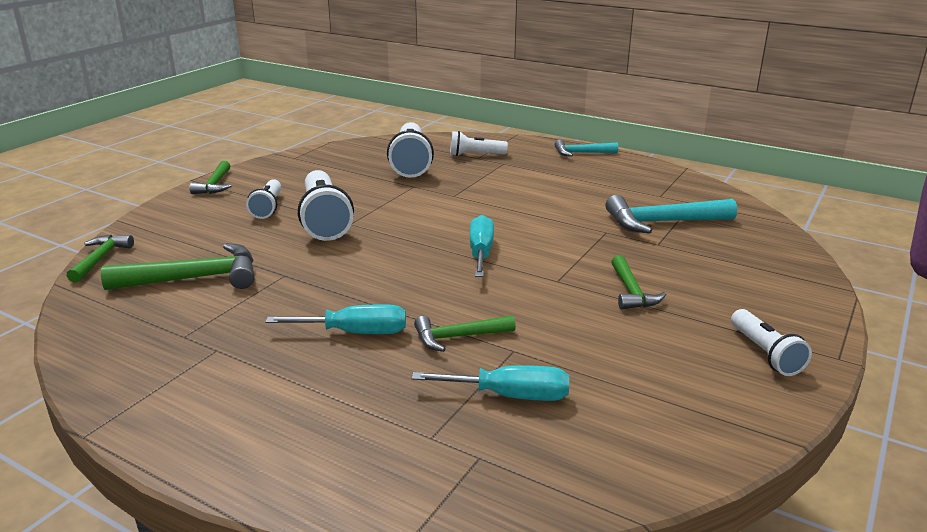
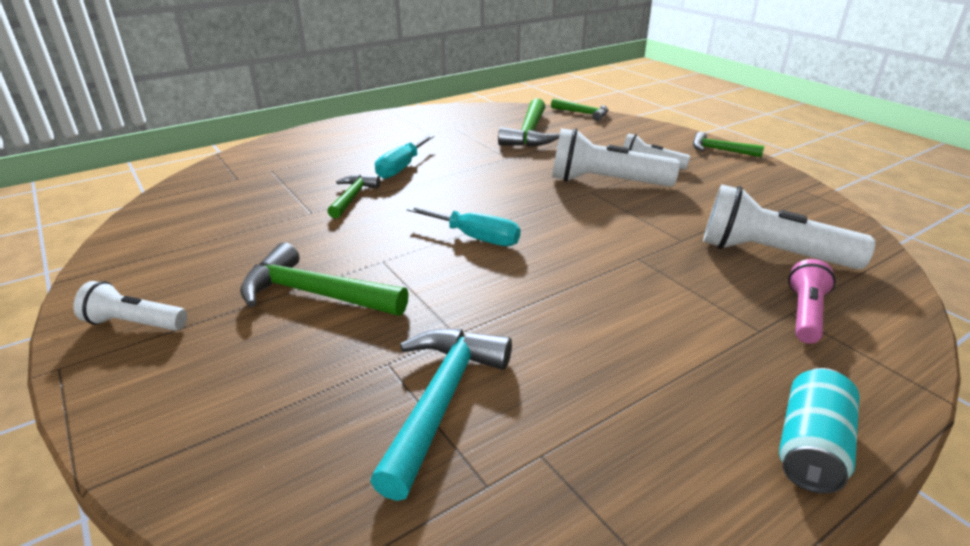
camera: 115 degrees right, 5 degrees up
(475, 155) = (805, 314): white flashlight -> pink flashlight
(510, 396) = (268, 198): turquoise screwdriver -> none
(581, 153) = (810, 447): turquoise hammer -> turquoise can
(631, 292) = (314, 294): green hammer -> green hammer, size x1.65

